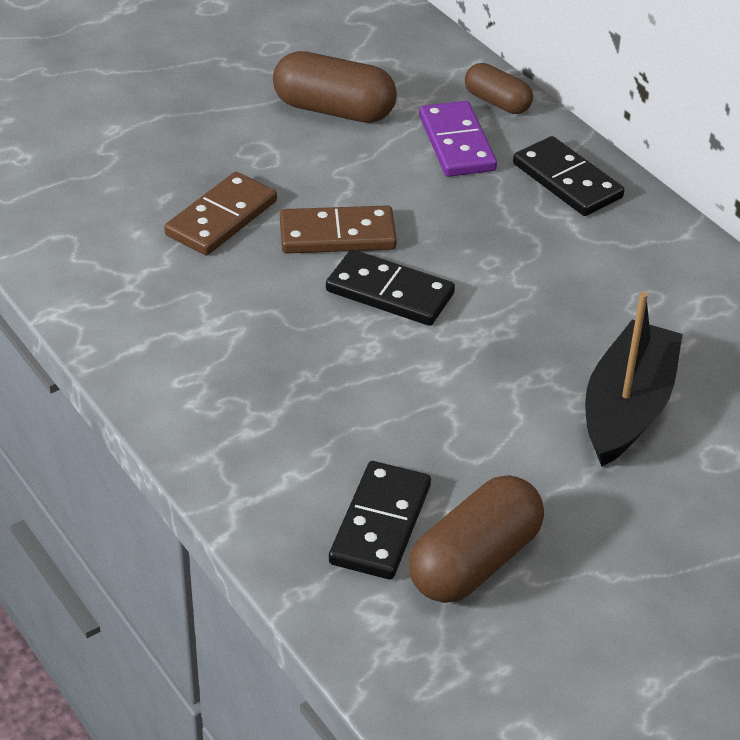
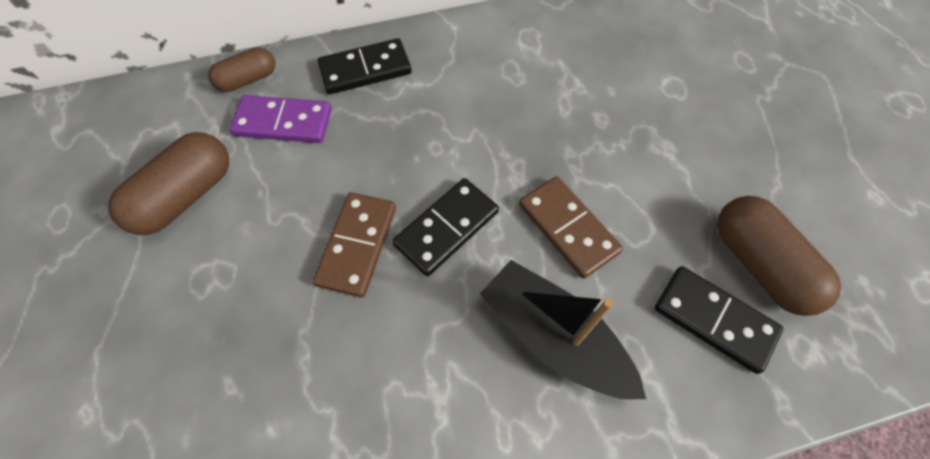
camera: 70 degrees left, 20 degrees up
(221, 218) = (288, 339): brown domino -> brown domino (568, 228)
(627, 408) = (618, 119): black boat -> black boat (554, 337)

